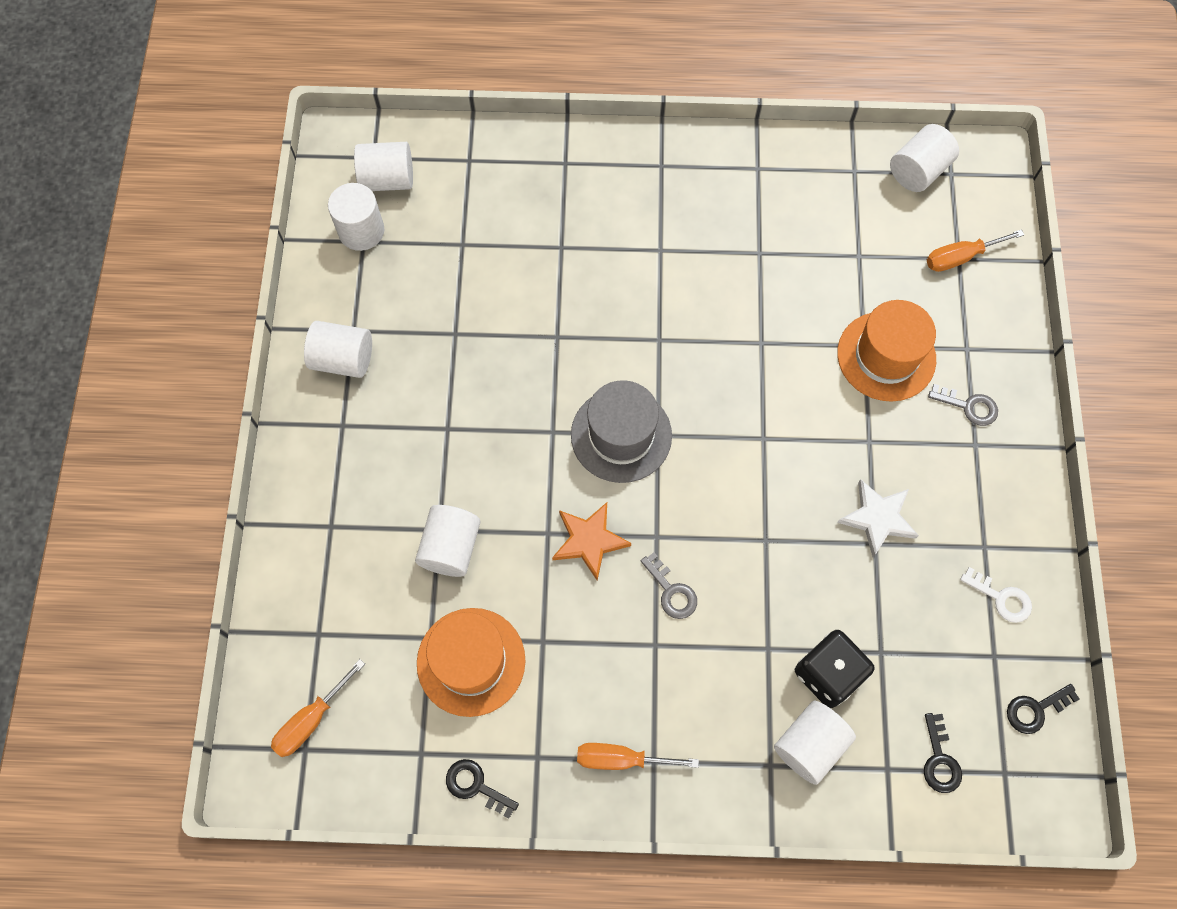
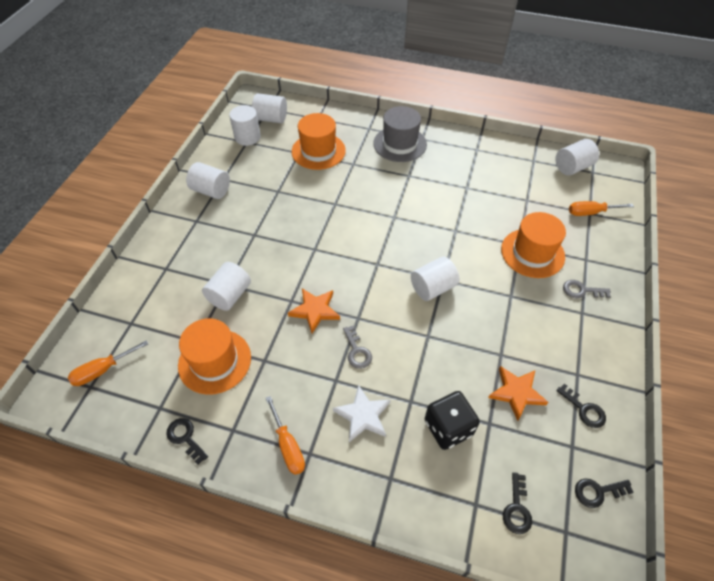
camera: 15 degrees right, 15 degrees down
(494, 233) = (318, 151): none -> orange hat
(621, 435) = (355, 259): grey hat -> grey hat (400, 144)
(621, 759) = (288, 446): orange screwdriver -> orange screwdriver turned 135 degrees counterclockwise
(809, 745) = (422, 472): white cylinder -> white cylinder (433, 288)
(877, 518) = (506, 340): white star -> white star (363, 415)
(908, 597) = (516, 393): none -> orange star
(968, 406) = (581, 290): grey key -> grey key turned 150 degrees clockwise
(1001, 598) = (584, 409): white key -> black key

